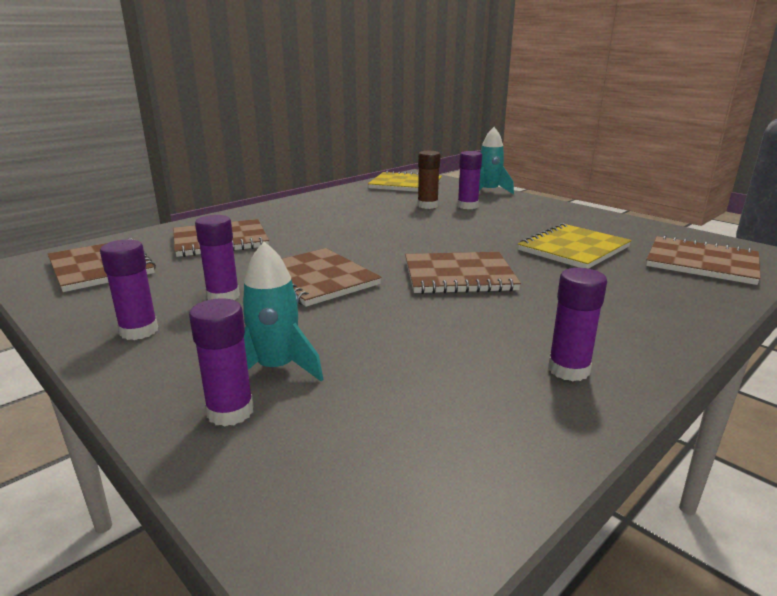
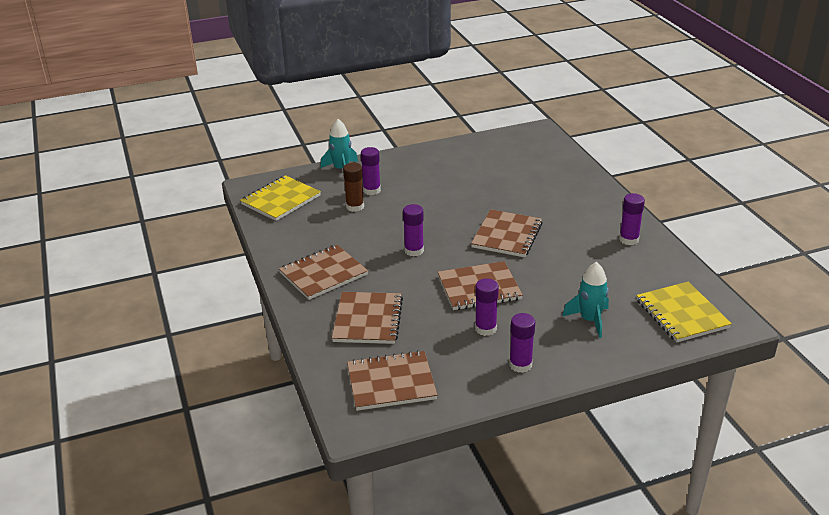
camera: 65 degrees left, 10 degrees up
(230, 412) = (623, 338): purple glue stick -> purple glue stick (414, 251)
(573, 249) = (491, 183): yellow notebook -> yellow notebook (682, 314)
(701, 263) = (538, 154): brown notebook -> brown notebook (323, 274)

